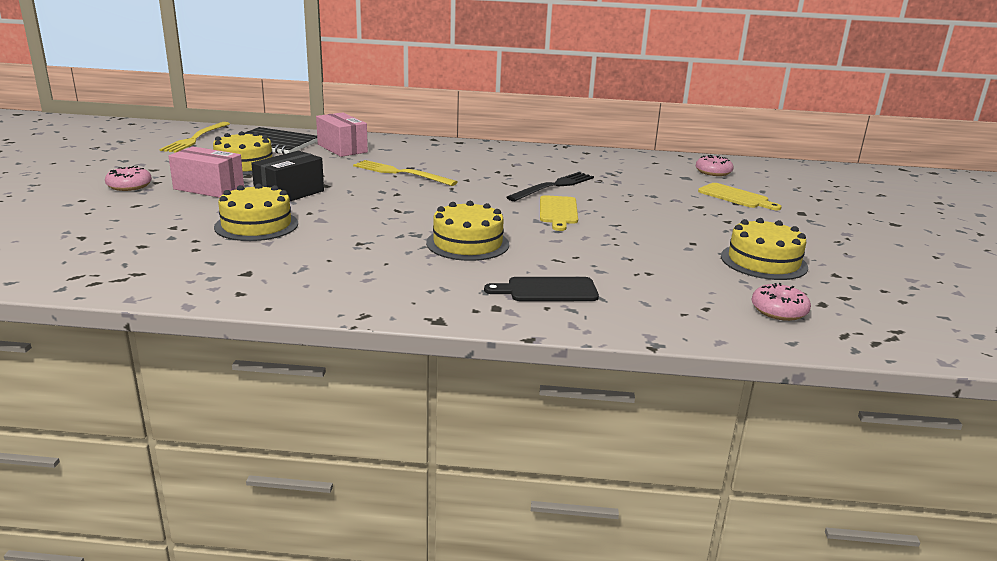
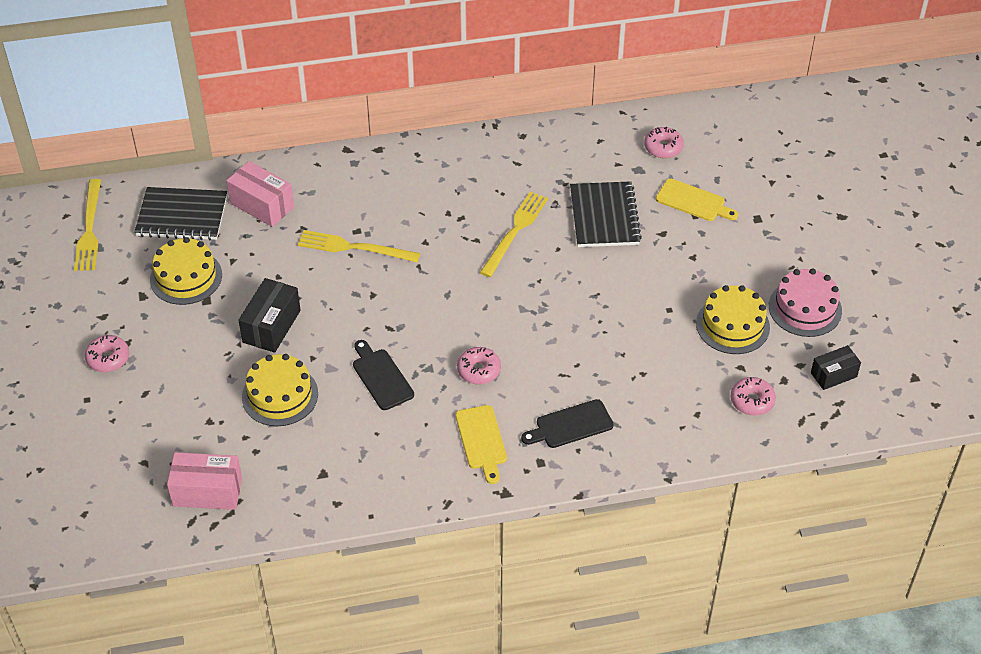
camera: 15 degrees left, 25 degrees up
(209, 188) = (187, 339): pink box -> pink box (207, 491)
(365, 231) = (381, 377): none -> black cutting board
(467, 243) = (479, 370): yellow cake -> pink donut
(553, 186) = (515, 231): black fork -> yellow fork
(558, 212) = (536, 285): yellow cutting board -> yellow cutting board (482, 440)
(643, 192) = (604, 217): none -> black notebook
(852, 265) = (805, 308): none -> pink cake
(888, 310) = (833, 375): none -> black box

